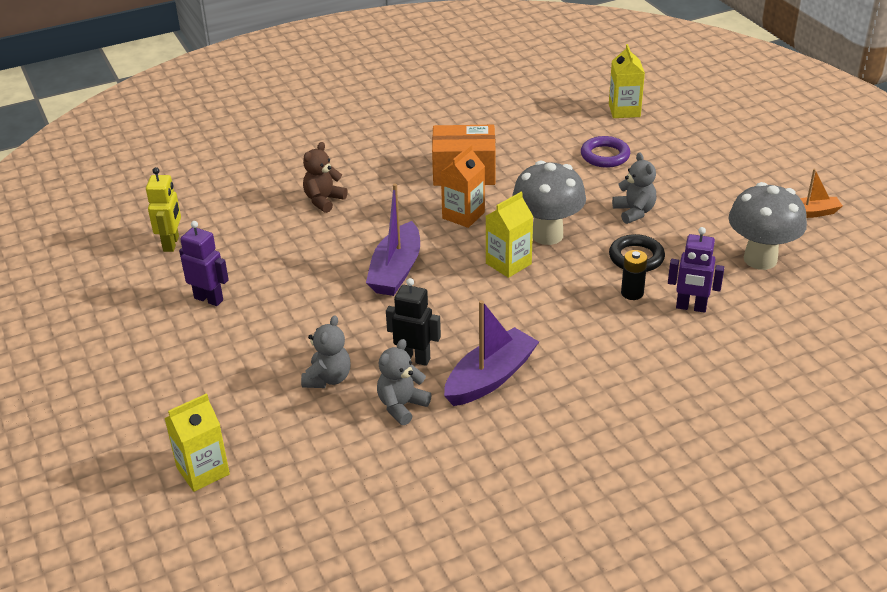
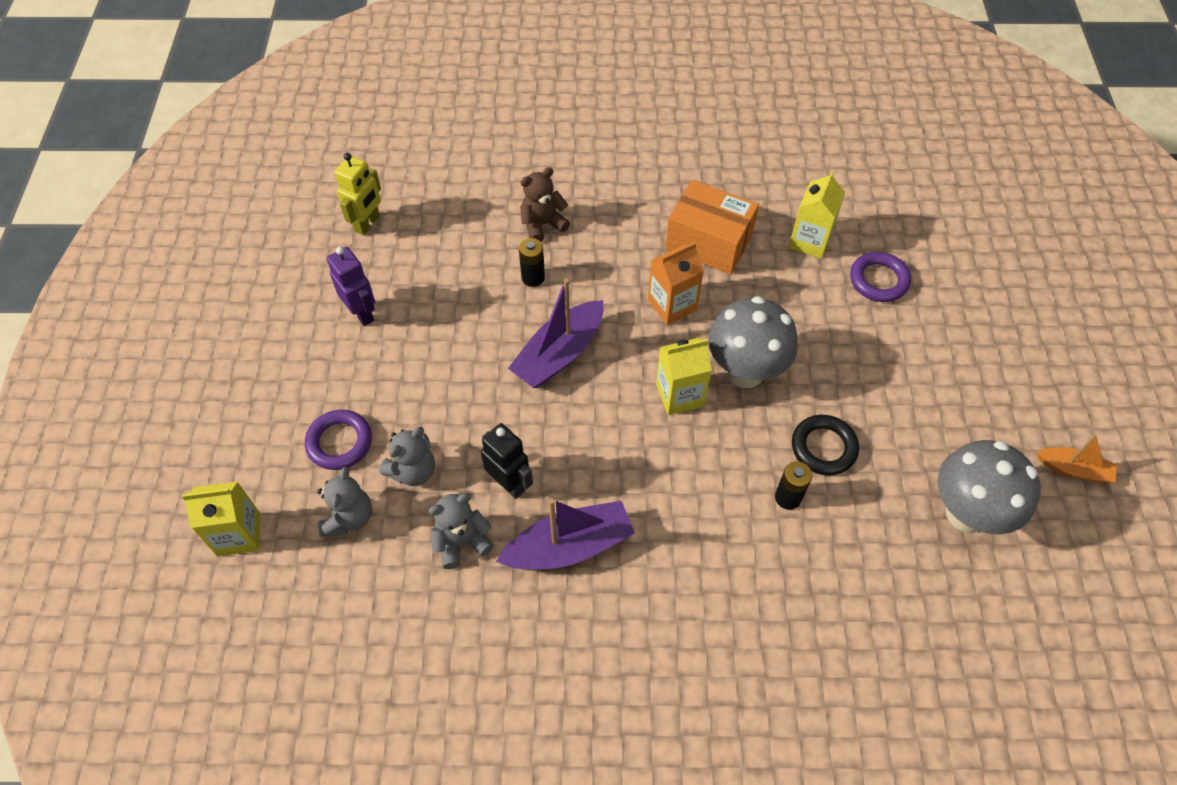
camera: 25 degrees right, 20 degrees up
(250, 383) = (339, 442): none -> purple ring
(340, 233) = (533, 278): none -> black battery
(624, 110) = (942, 219): yellow carton -> yellow carton (809, 241)
(634, 212) = (861, 379): grey teddy bear -> grey teddy bear (349, 517)
(691, 307) = (841, 548): purple robot -> none

